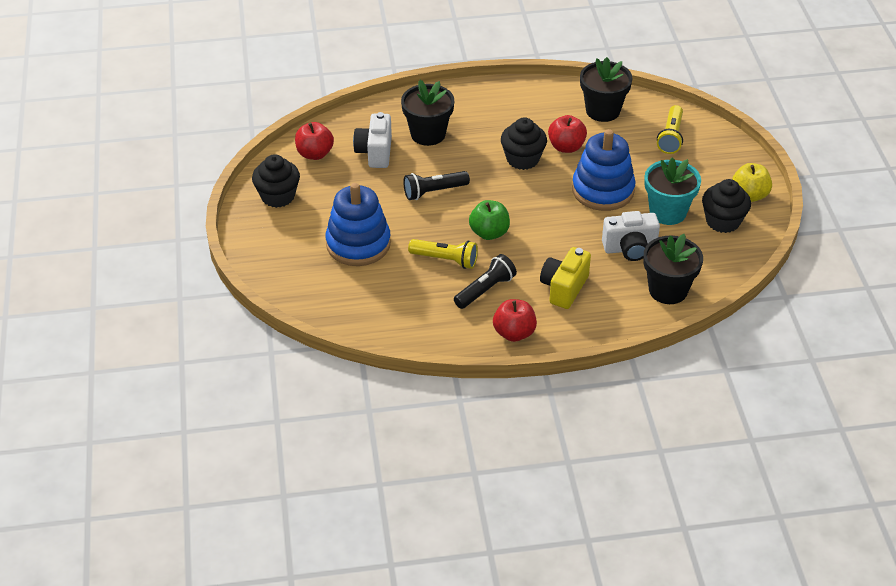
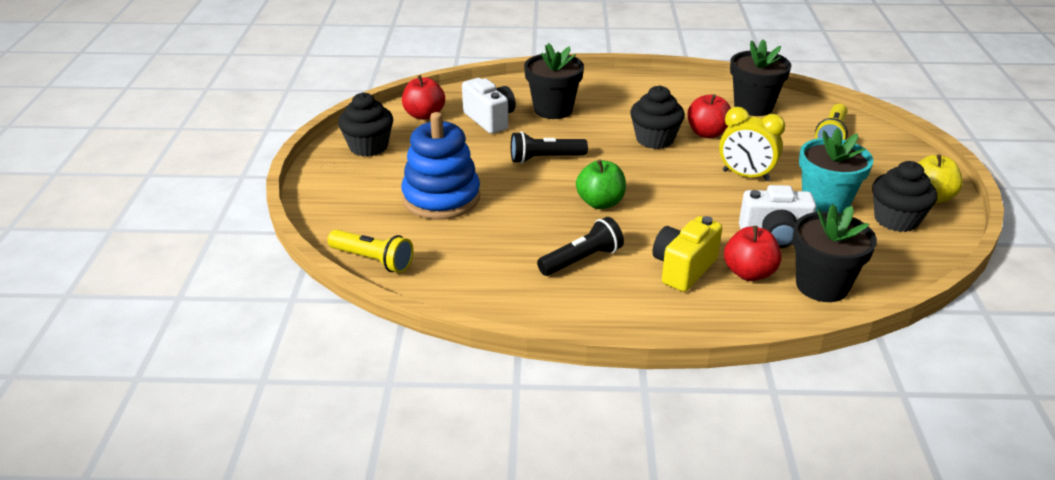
camera: 10 degrees right, 10 degrees down
(375, 152) = (490, 119): white camera -> white camera turned 135 degrees clockwise
(445, 260) = (540, 224): yellow flashlight -> yellow flashlight (373, 260)
(514, 333) = (608, 311): red apple -> red apple (749, 273)
(603, 190) = (745, 175): blue stacking toy -> yellow clock

